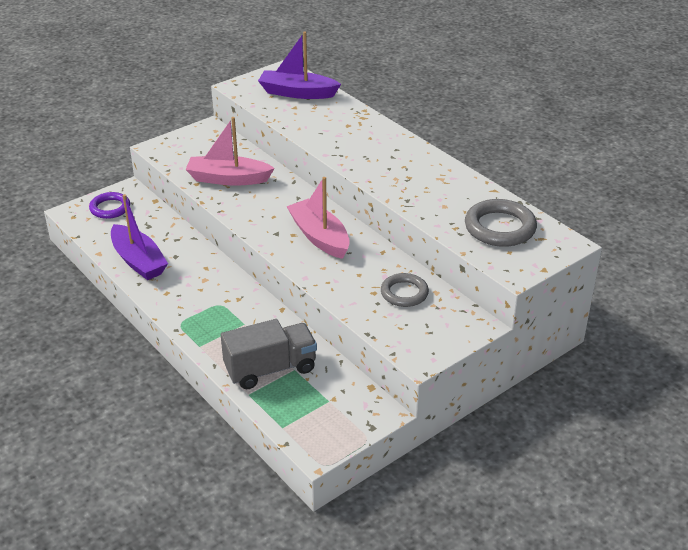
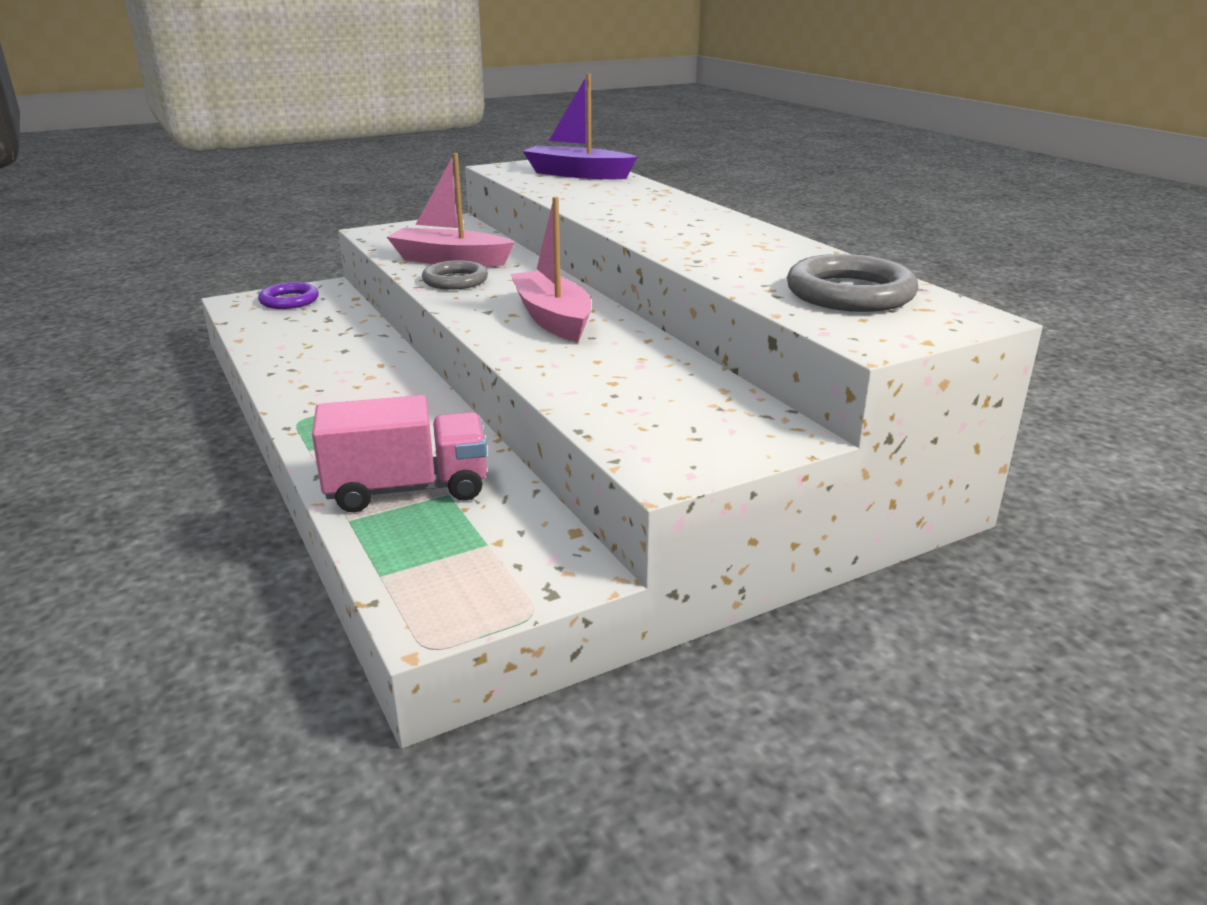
camera: 10 degrees right, 10 degrees down
(138, 261) = (287, 351): purple boat -> none
(270, 369) = (407, 489): grey truck -> pink truck
(404, 293) = (666, 386): grey ring -> grey ring (455, 280)

